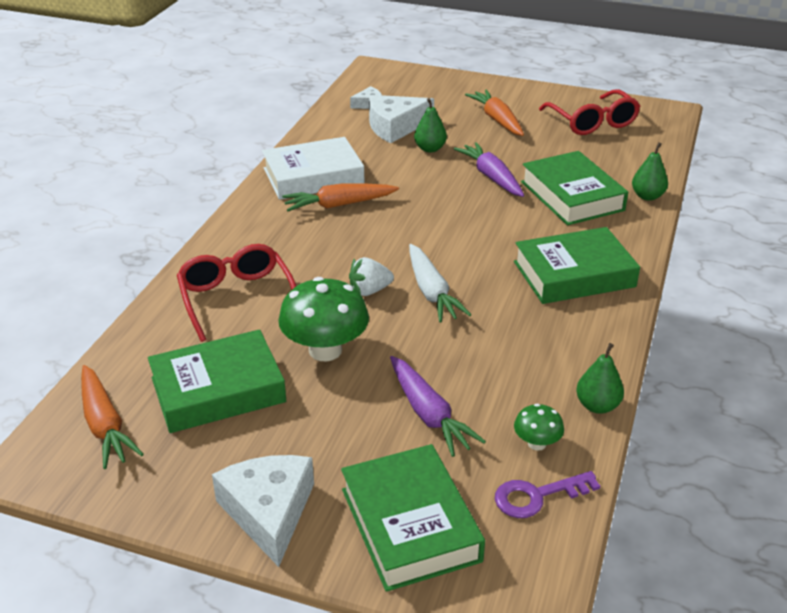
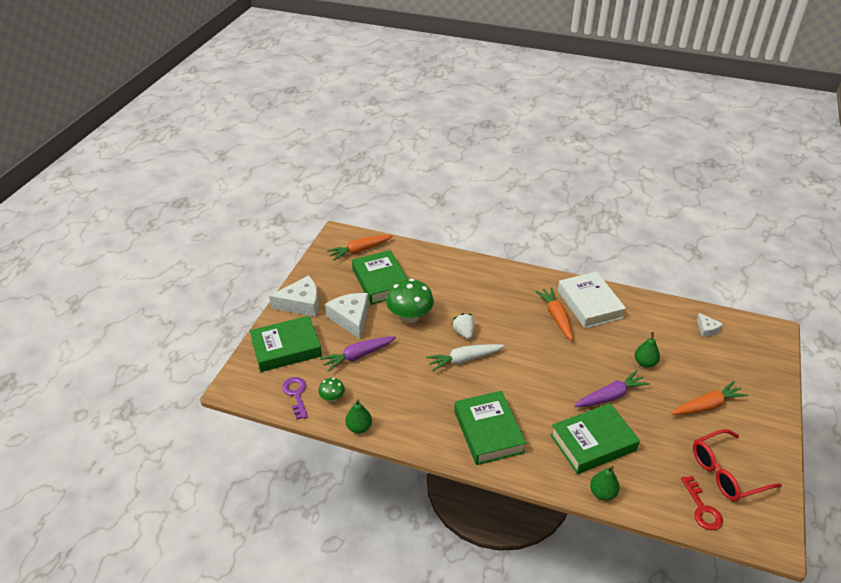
camera: 90 degrees right, 5 degrees up
(236, 298) = (454, 281): red glasses -> none
(395, 127) = (674, 344): white cheese -> white cheese (351, 318)
(645, 141) = (702, 508): none -> red key

